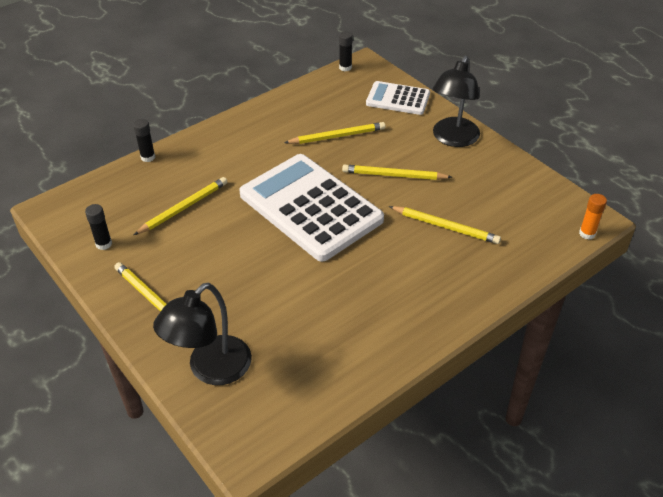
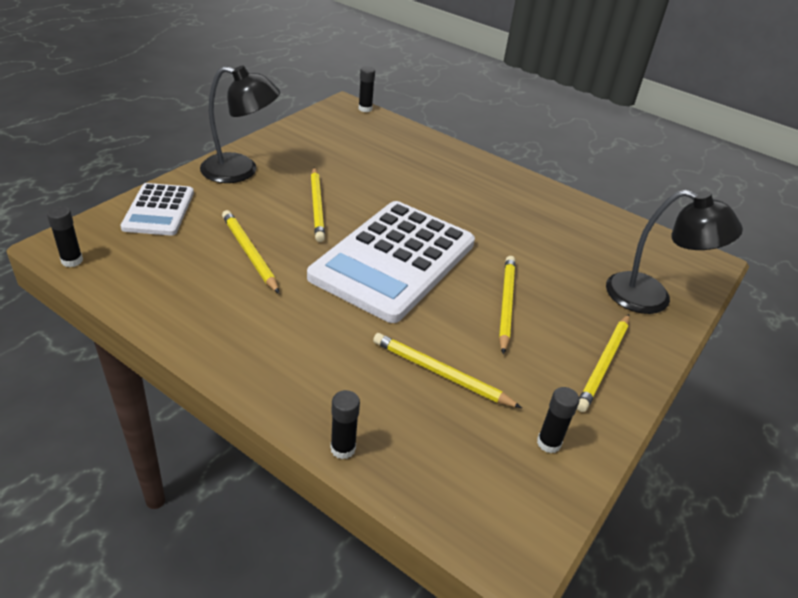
camera: 110 degrees left, 5 degrees down
(445, 227) = (387, 174): yellow pencil -> yellow pencil (506, 304)
(587, 233) = (365, 109): orange glue stick -> black glue stick

